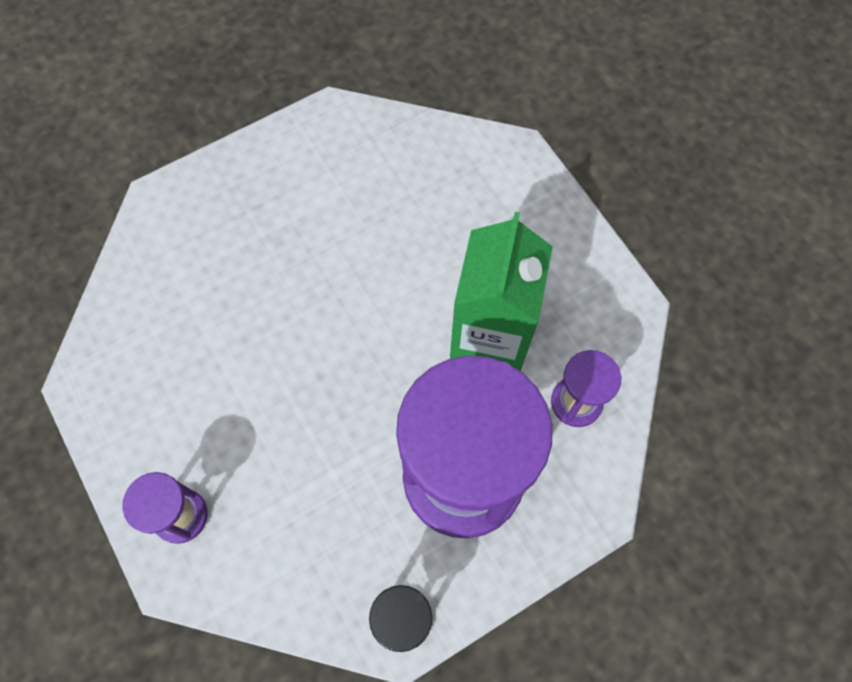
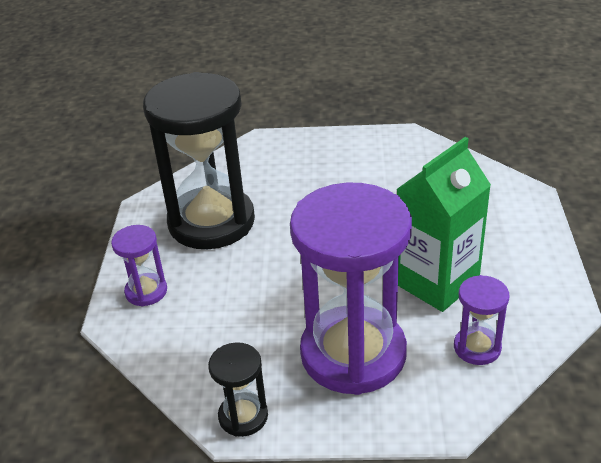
camera: 35 degrees right, 30 degrees down
(185, 369) = (211, 222): none -> black hourglass

